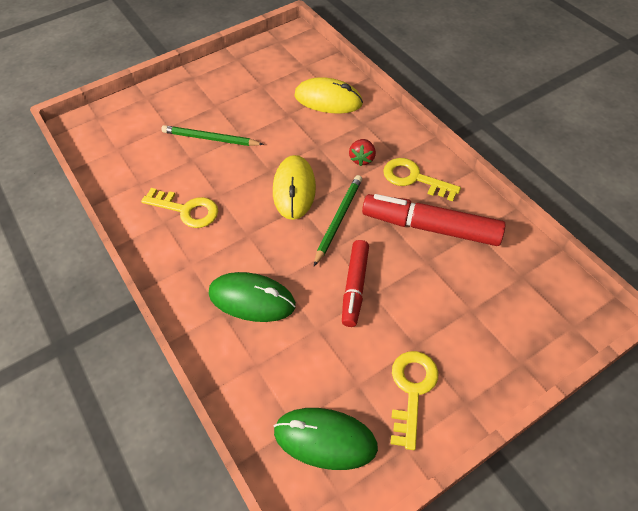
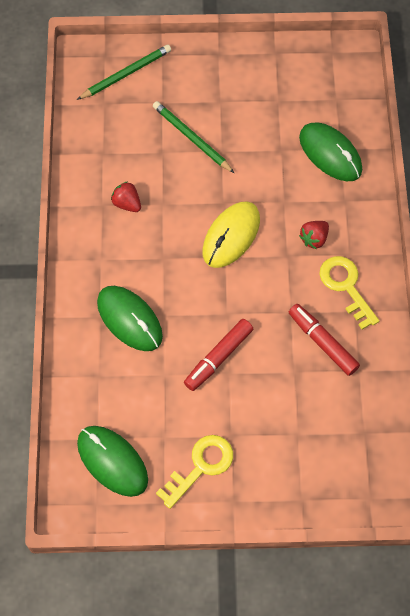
camera: 30 degrees right, 10 degrees up
(186, 210) = (127, 204): yellow key -> red strawberry
(328, 100) = (330, 154): yellow mouse -> green mouse
(338, 220) = (248, 288): green pencil -> green pencil (126, 74)
(430, 227) = (322, 342): red marker -> red marker, size x0.64

